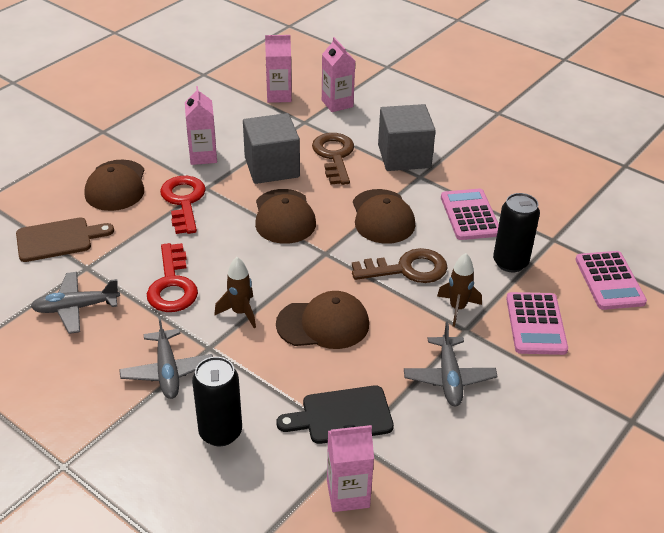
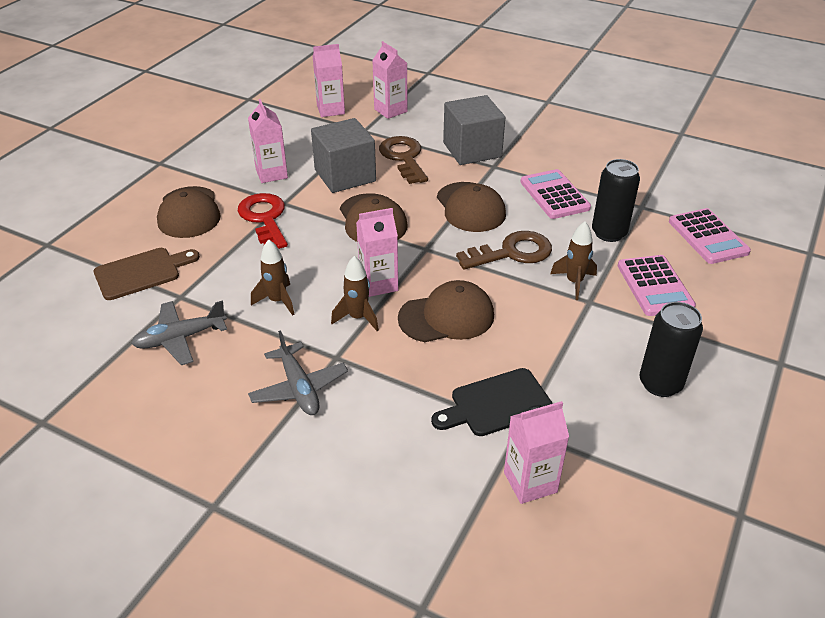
camera: 10 degrees left, 0 degrees up
(172, 285) = (277, 301): red key -> brown rocket
(220, 432) = (375, 441): black can -> black can (660, 384)
(270, 282) = (378, 284): none -> pink carton
(448, 378) = (590, 349): grey plane -> none

